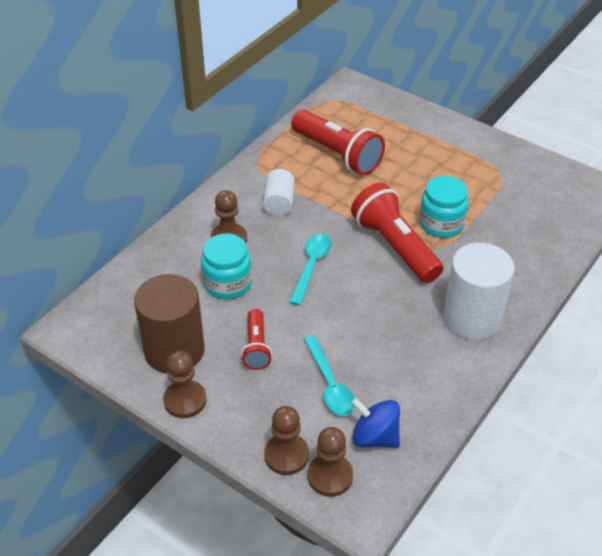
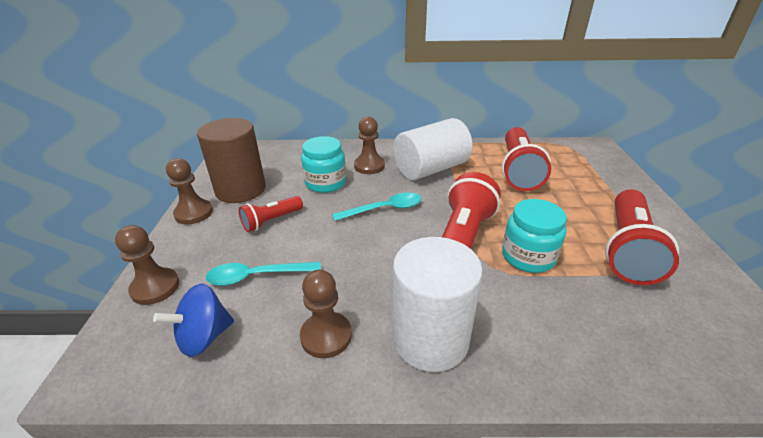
camera: 55 degrees right, 10 degrees down
(279, 203) = (431, 169): white cylinder -> white cylinder, size x1.81
(329, 384) = (257, 276): turquoise spoon -> turquoise spoon turned 45 degrees clockwise
(330, 476) = (137, 327): brown pawn -> brown pawn (326, 336)
(375, 437) = (204, 337): blue spinning top -> blue spinning top turned 120 degrees counterclockwise
(476, 173) = (627, 249): none -> red flashlight

